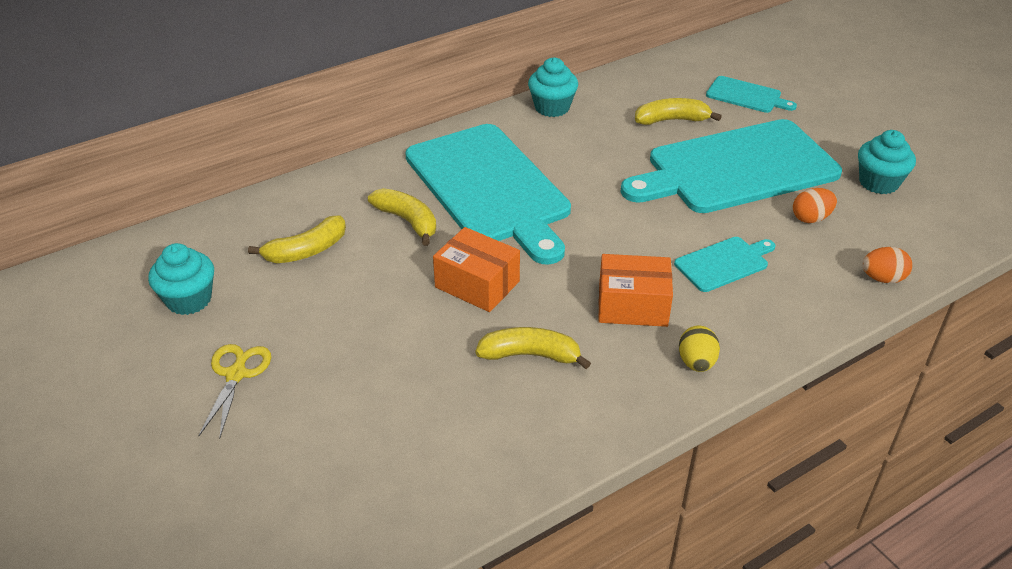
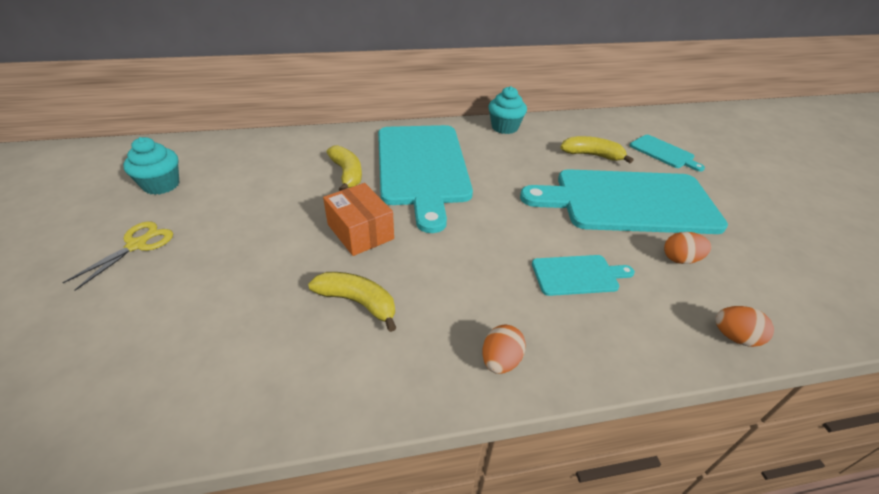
camera: 20 degrees right, 0 degrees up
(306, 251) = (264, 175): yellow banana -> none
(632, 305) = (473, 287): orange box -> none
(696, 363) = (500, 361): yellow egg -> orange egg
(878, 183) = (761, 246): turquoise cupcake -> none

